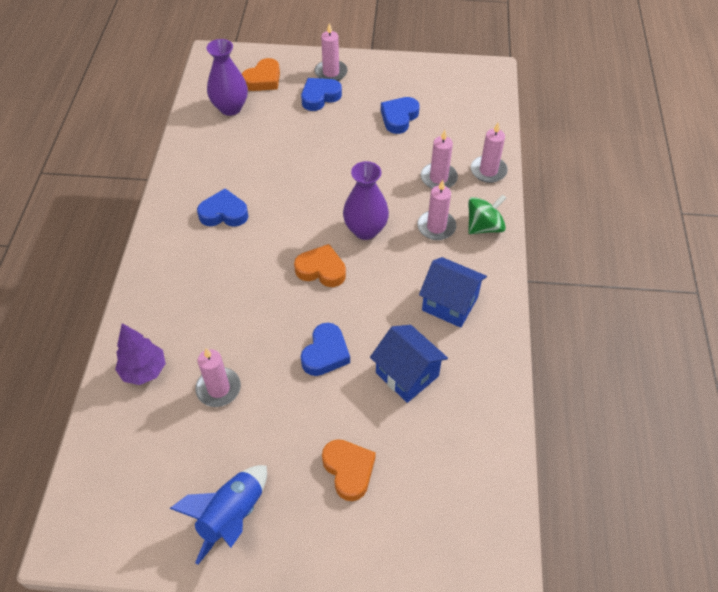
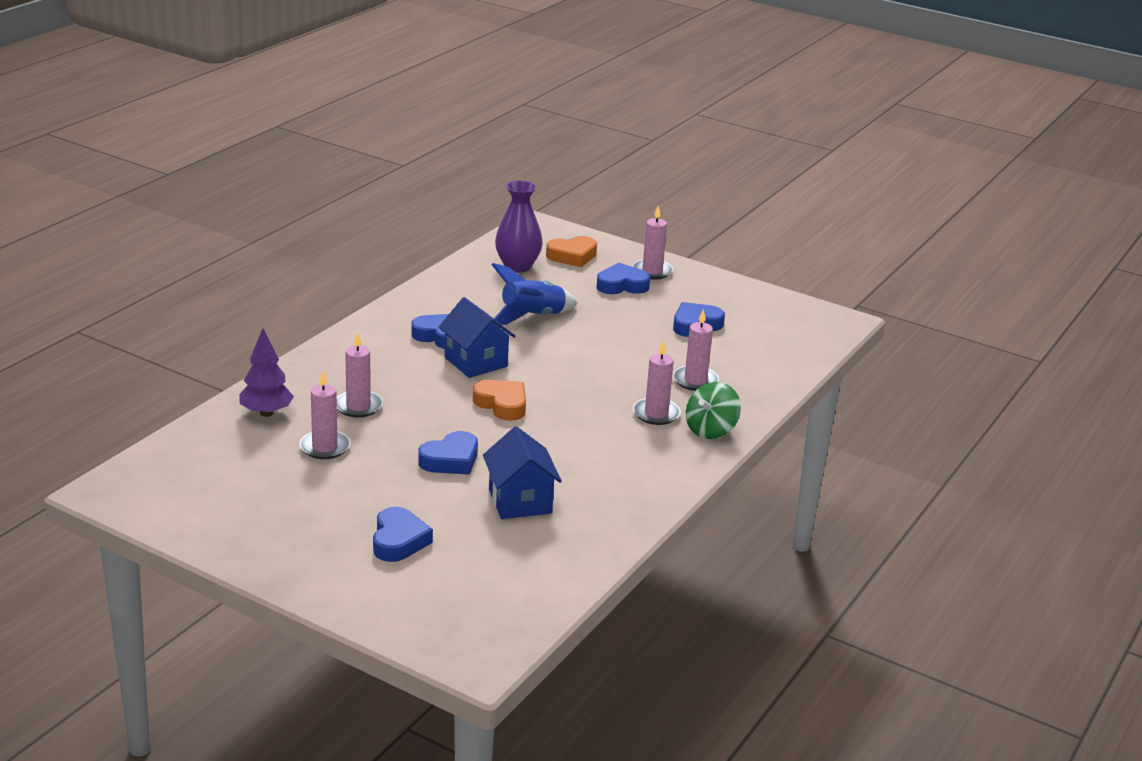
camera: 25 degrees right, 25 degrees down
(232, 516) = (261, 528): blue rocket -> blue rocket (532, 317)
(349, 470) = (398, 541): orange heart -> blue heart
(365, 230) = (576, 392): purple vase -> none
(450, 304) = (615, 470): blue house -> blue house (476, 362)
(484, 227) = (710, 430): green spinning top -> green spinning top turned 135 degrees clockwise
(488, 171) = (759, 392): pink candle -> pink candle (358, 406)

